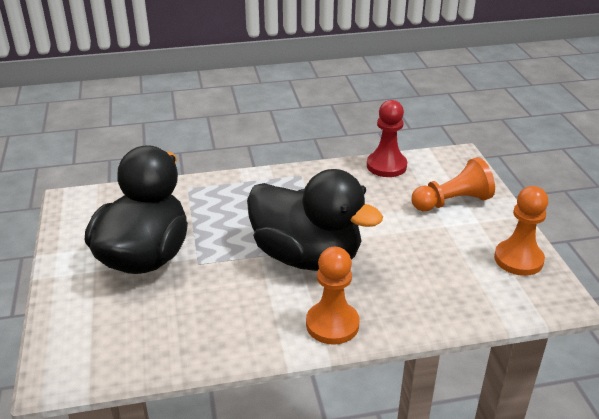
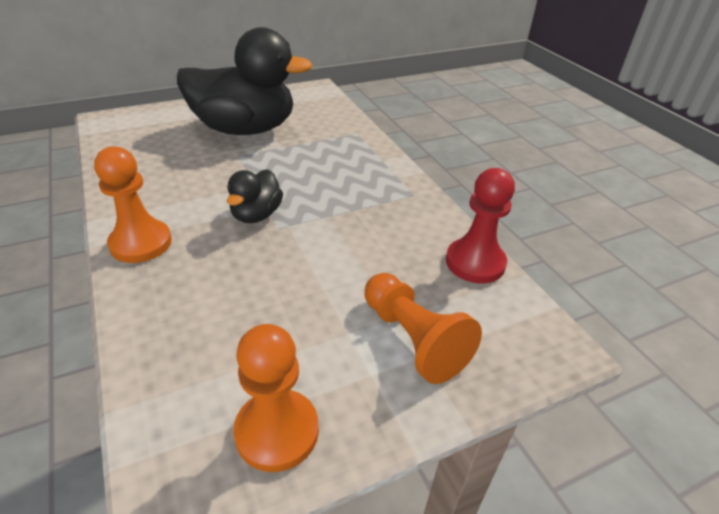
camera: 75 degrees right, 5 degrees up
(307, 256) = (256, 215): black duck -> black duck, size x0.47

